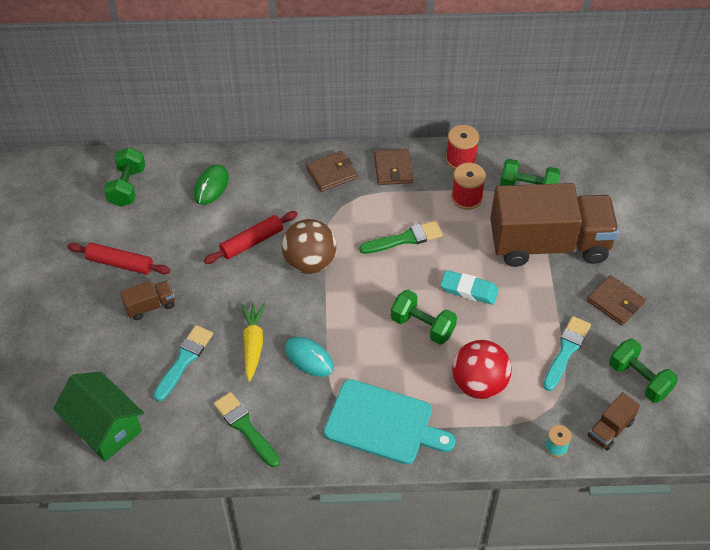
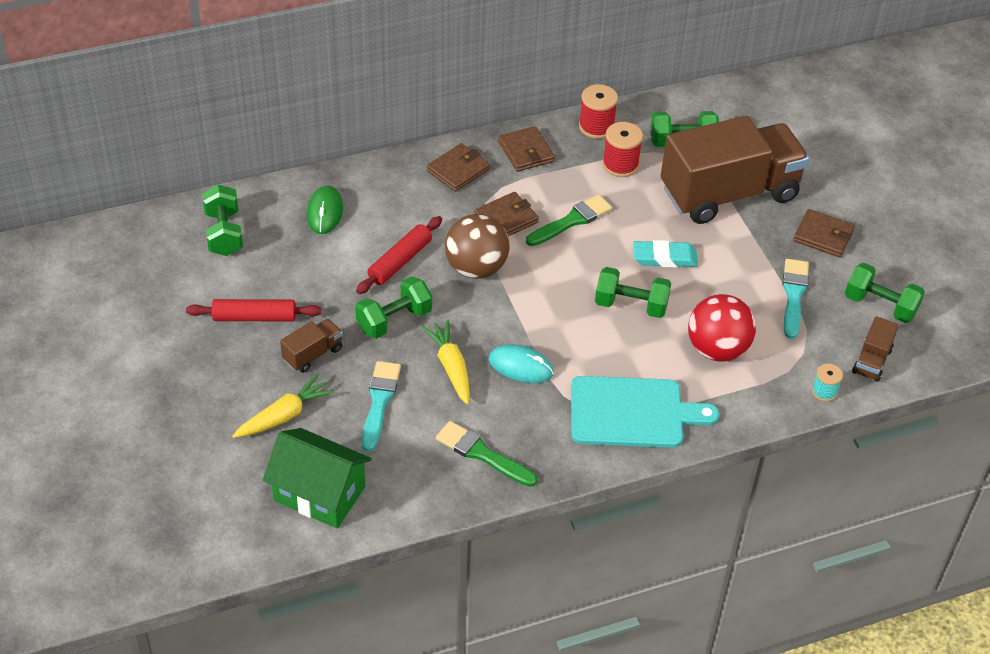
camera: 20 degrees left, 5 degrees down
(106, 353) = (284, 415): none -> yellow carrot
(225, 292) = (394, 320): none -> green dumbbell
(352, 225) = (506, 219): none -> brown wallet

